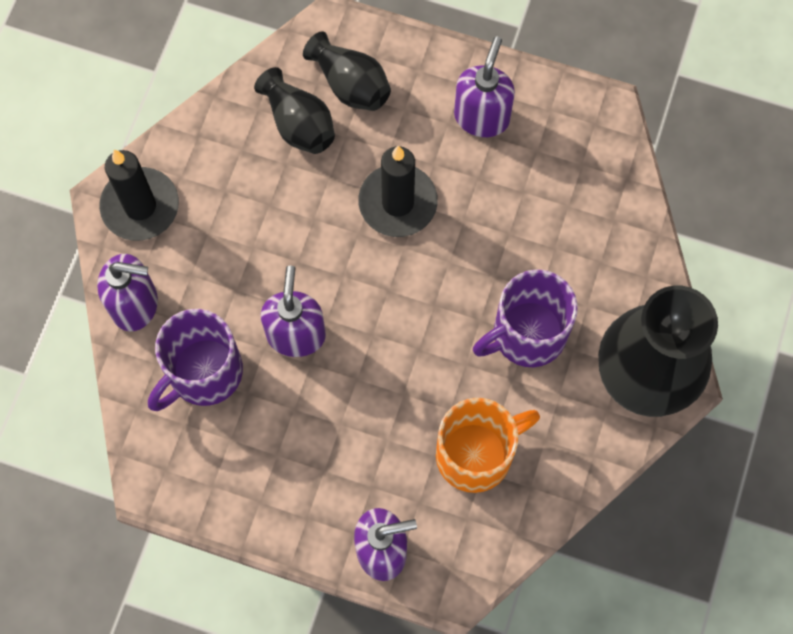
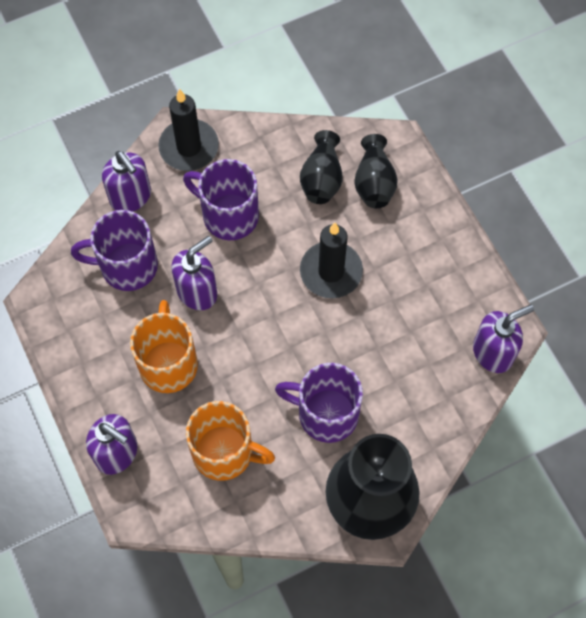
camera: 45 degrees right, 5 degrees down
(248, 236) = (228, 215): none -> purple mug
(340, 424) = (168, 363): none -> orange mug
(482, 117) = (432, 267): purple soap dispenser -> purple soap dispenser (493, 352)

